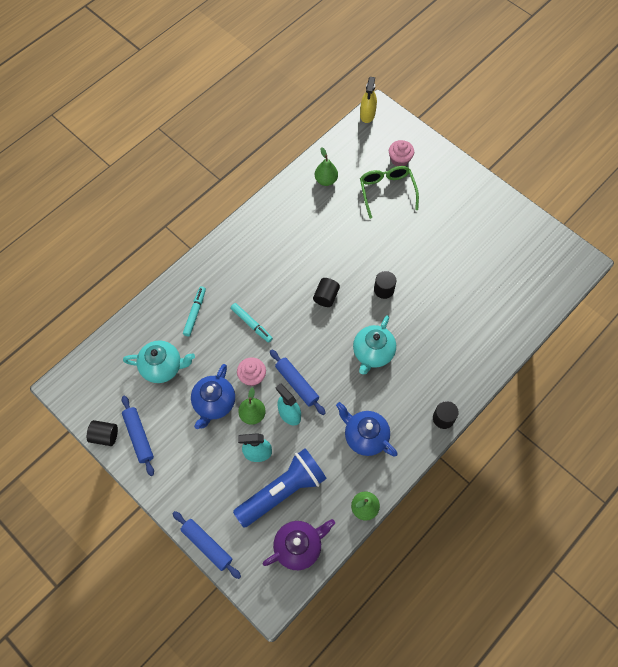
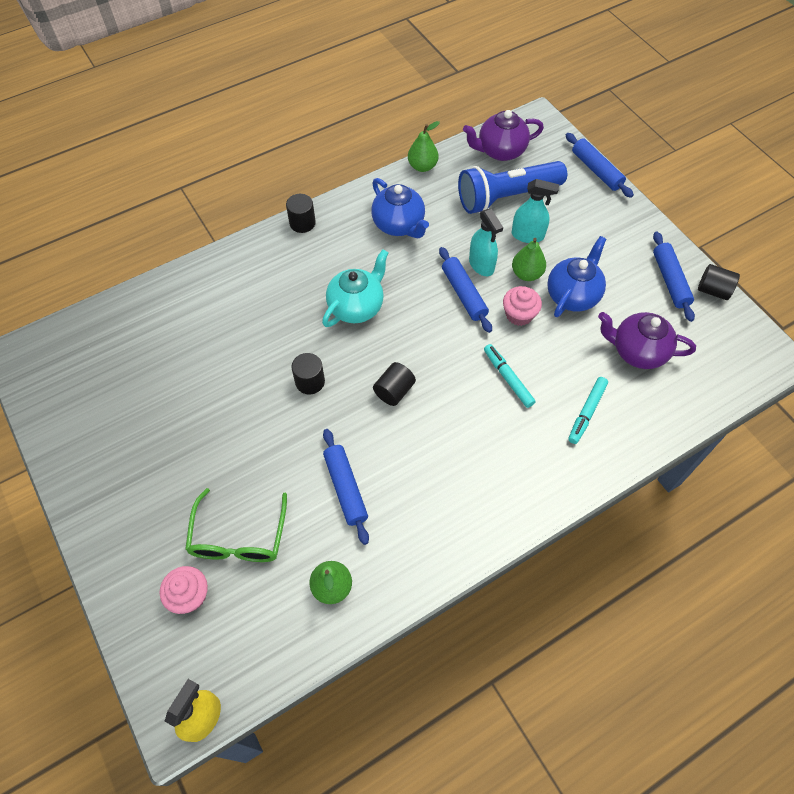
camera: 165 degrees left, 5 degrees down
(162, 367) = (637, 351): turquoise teapot -> purple teapot
(336, 230) = (345, 488): none -> blue rolling pin

